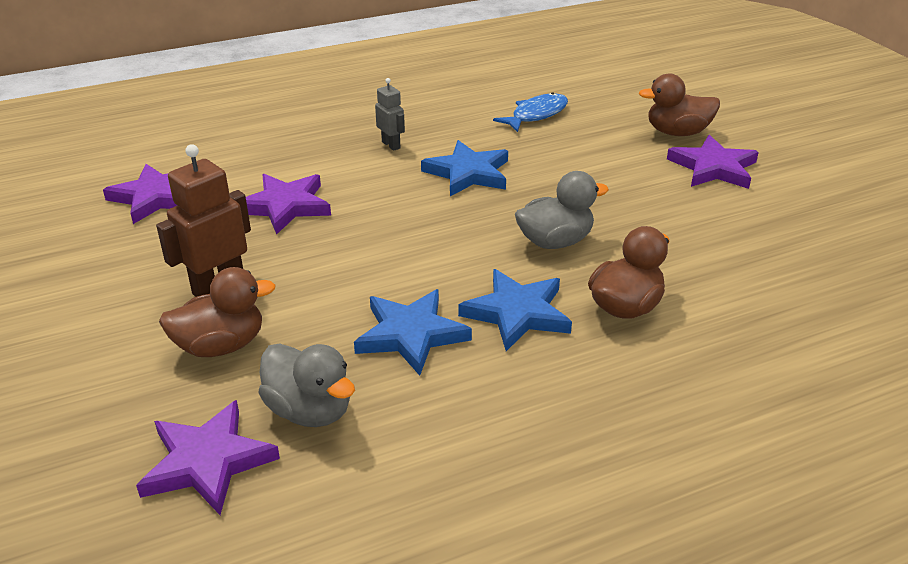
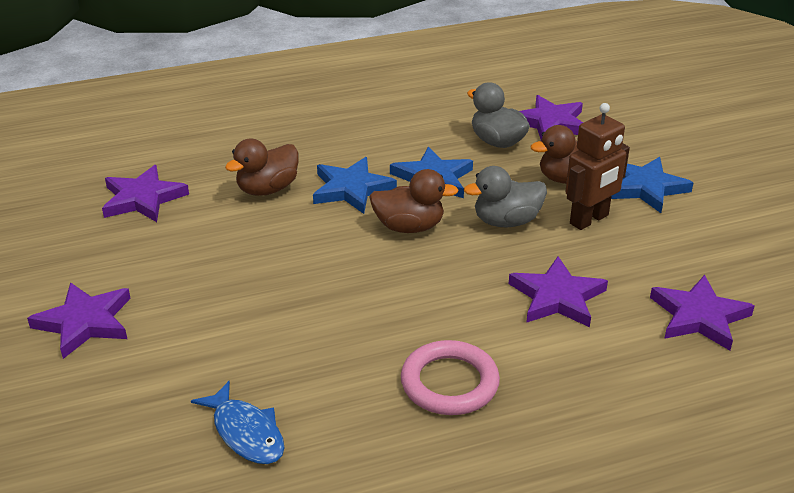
camera: 175 degrees left, 0 degrees up
(391, 145) = (449, 383): grey robot -> pink ring
(468, 173) = (362, 331): blue star -> blue star (645, 188)
(536, 115) = (246, 433): blue fish -> blue fish turned 90 degrees counterclockwise
(555, 241) = (299, 244): grey duck -> grey duck (506, 221)
(677, 132) = (80, 384): brown duck -> brown duck (409, 227)
(771, 285) = (143, 198): none -> purple star

